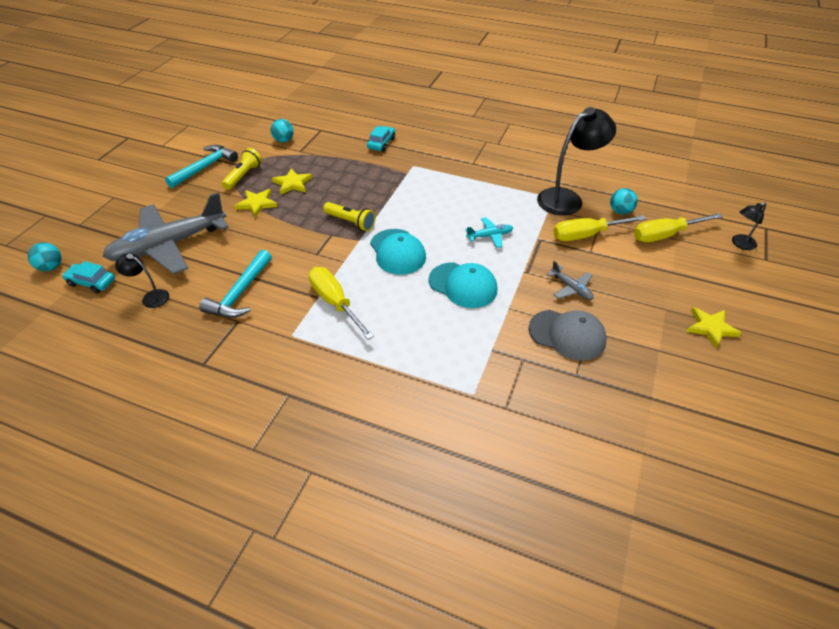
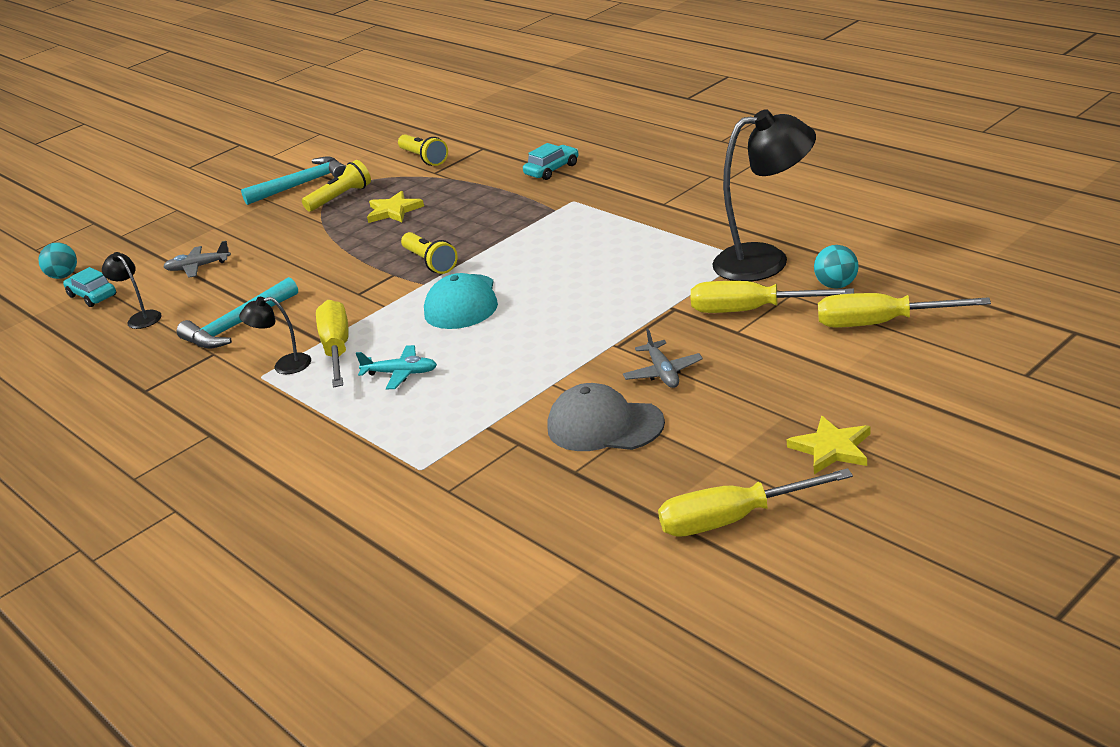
camera: 30 degrees right, 15 degrees down
(169, 246) = (198, 267): grey plane -> grey plane, size x0.42
(257, 204) = (332, 230): yellow star -> none
(284, 140) = (424, 158): turquoise ball -> yellow flashlight
(463, 285) = (514, 350): turquoise cap -> none
(490, 236) = (604, 297): turquoise plane -> turquoise plane (401, 373)
(567, 335) = (604, 425): grey cap -> grey cap turned 150 degrees clockwise
(700, 392) = (733, 519): none -> yellow screwdriver
(740, 244) = (1000, 349): black lamp -> black lamp (284, 365)

